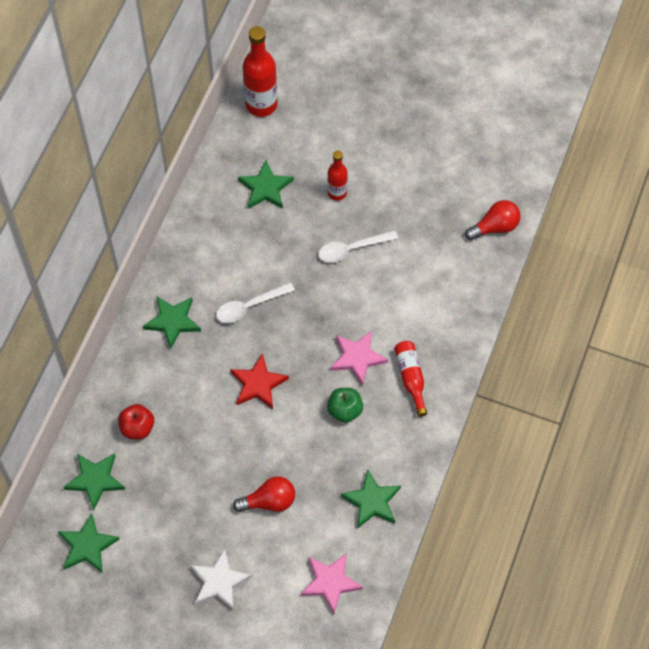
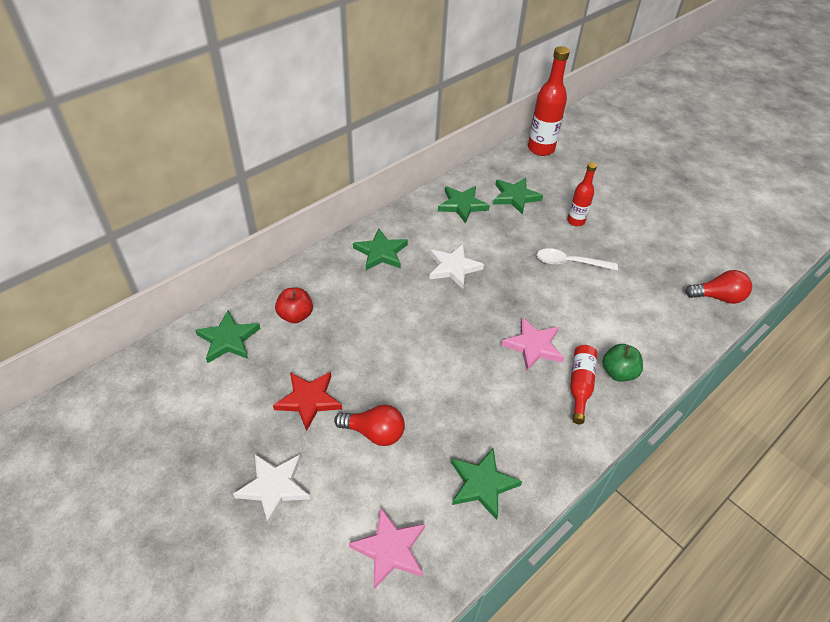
camera: 25 degrees right, 15 degrees down
(87, 546) = (178, 390): green star -> green star (462, 205)
(249, 306) = (453, 268): white spoon -> white star
(258, 384) = (426, 328): red star -> red star (309, 400)
(345, 410) = (497, 385): green apple -> green apple (618, 372)

